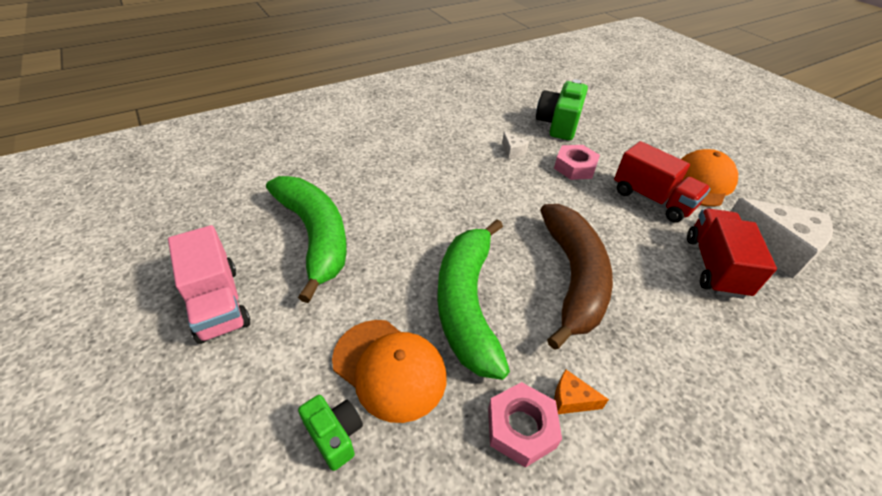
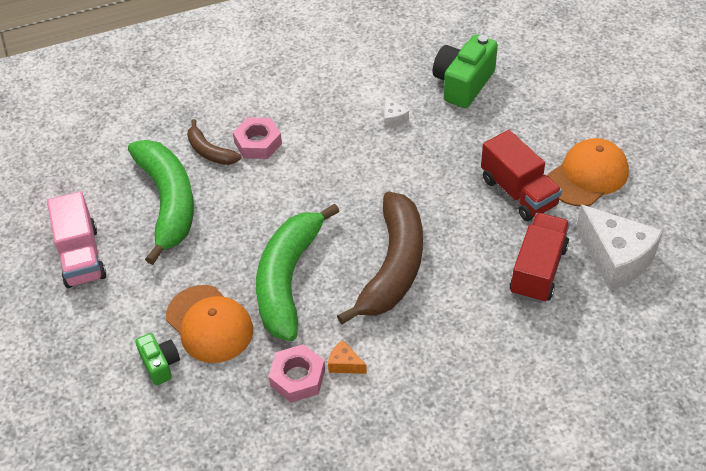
camera: 15 degrees right, 5 degrees up
(351, 187) = (210, 151): none -> brown banana
(574, 167) = (453, 145): pink nut -> pink nut (258, 143)

